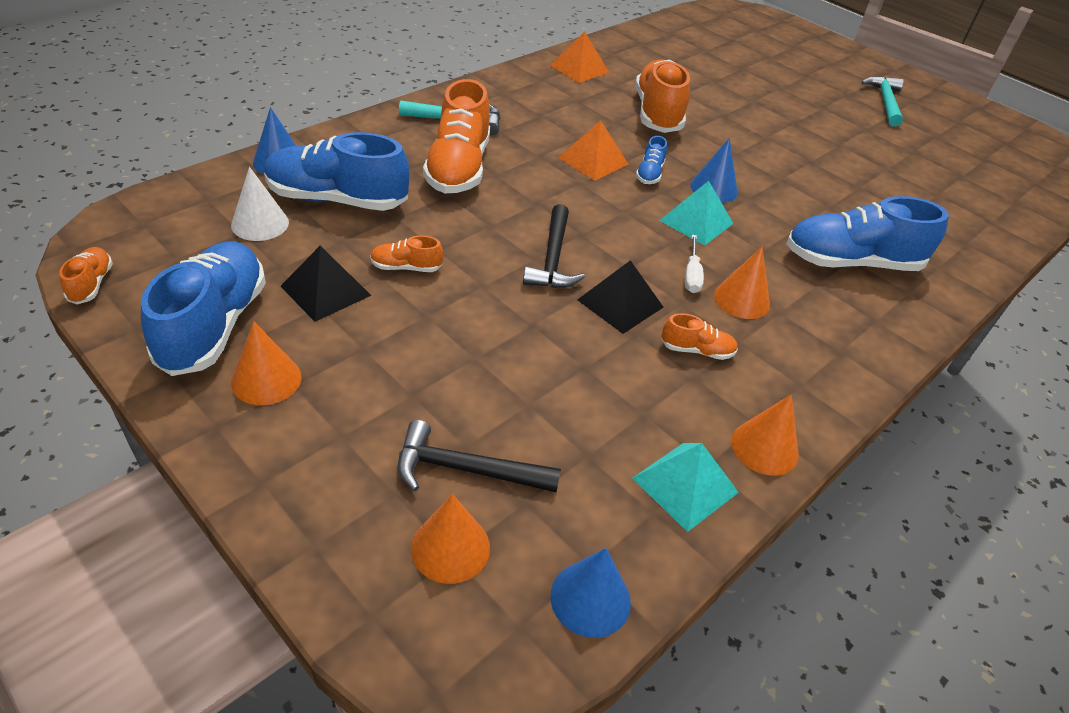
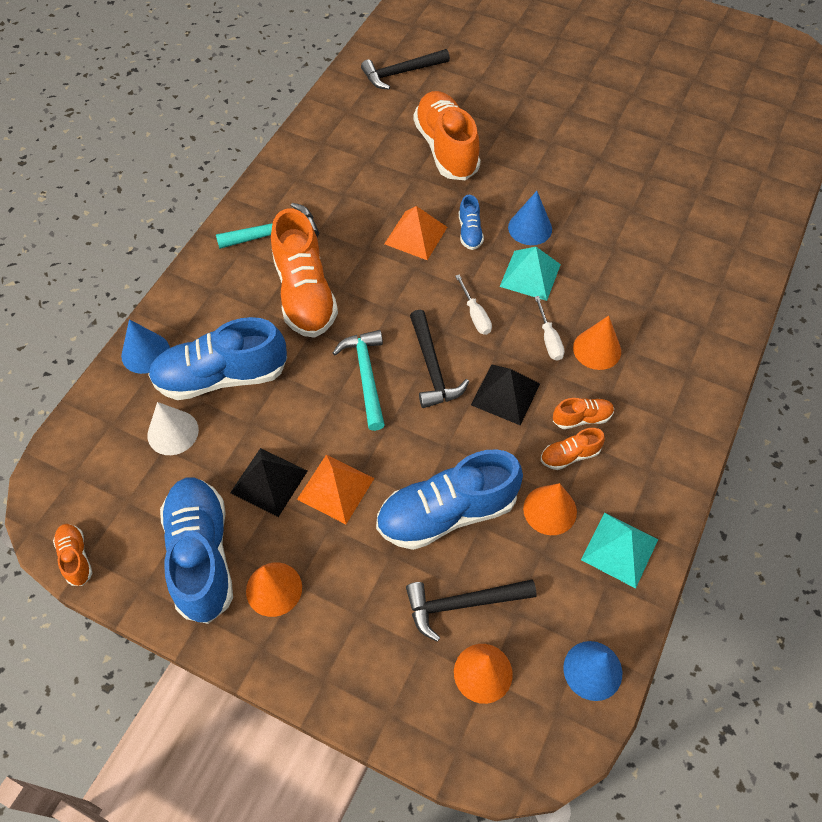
camera: 15 degrees left, 15 degrees up
(406, 267) = (320, 429): orange shoe -> orange shoe (569, 455)
(579, 68) = (350, 113): orange pyramid -> orange pyramid (335, 488)
(621, 233) = (475, 315): none -> white screwdriver
(642, 57) = (401, 73): none -> black hammer
(764, 447) = (662, 491): orange cone -> orange cone (550, 510)
(851, 262) = (668, 270): blue shoe -> blue shoe (447, 513)
(885, 102) = (638, 48): turquoise hammer -> turquoise hammer (366, 376)

